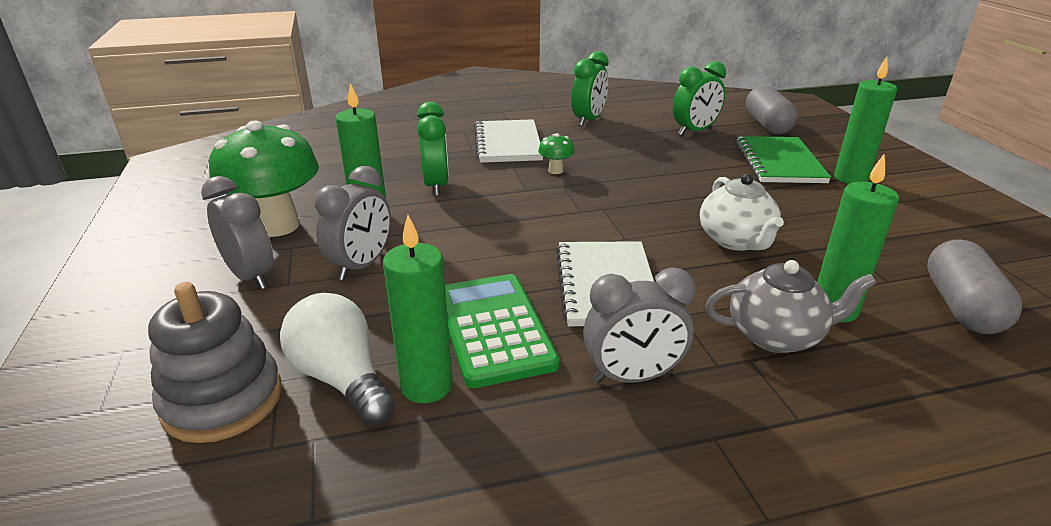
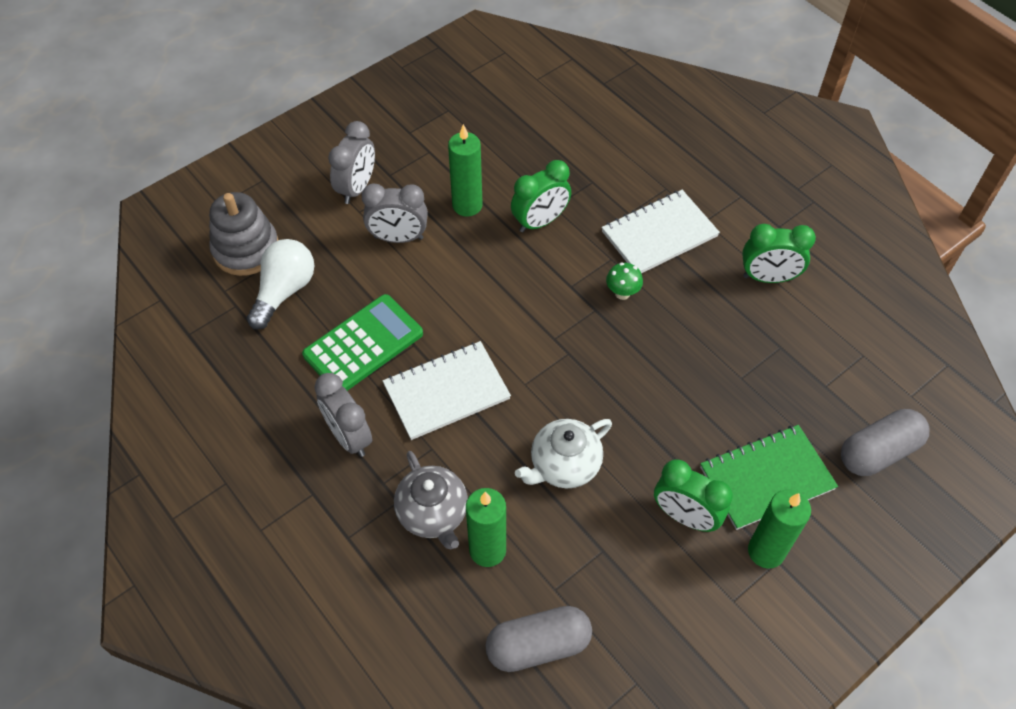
camera: 65 degrees right, 25 degrees up
(278, 226) = (423, 162): green mushroom -> none
(426, 386) = (295, 334): green candle -> none
(694, 131) = (805, 382): green clock -> green clock (685, 516)

